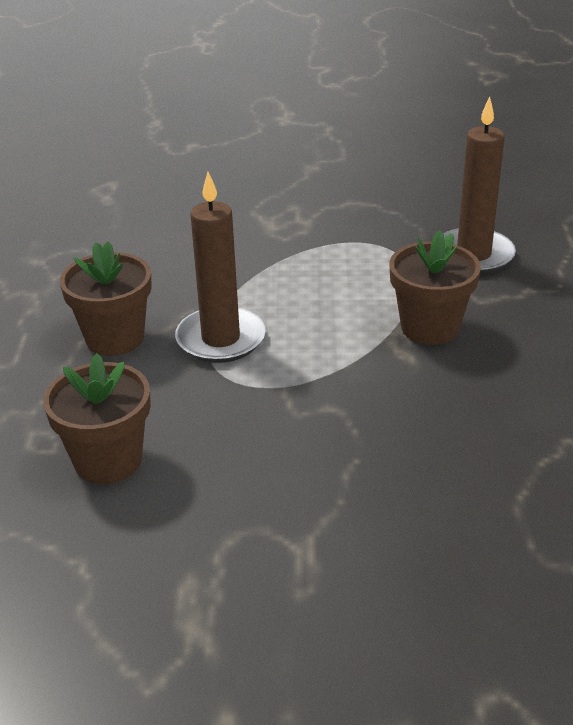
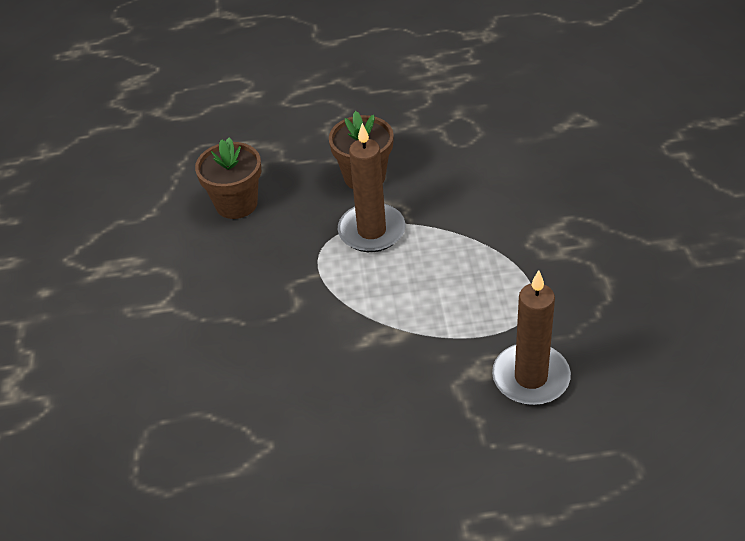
camera: 85 degrees right, 10 degrees up
(430, 327) = (406, 352): brown flower pot -> none

